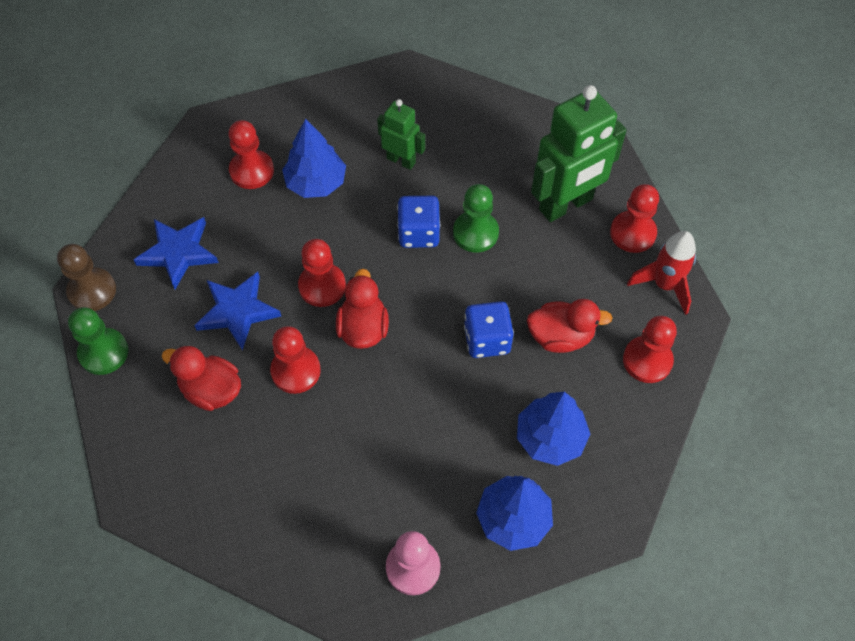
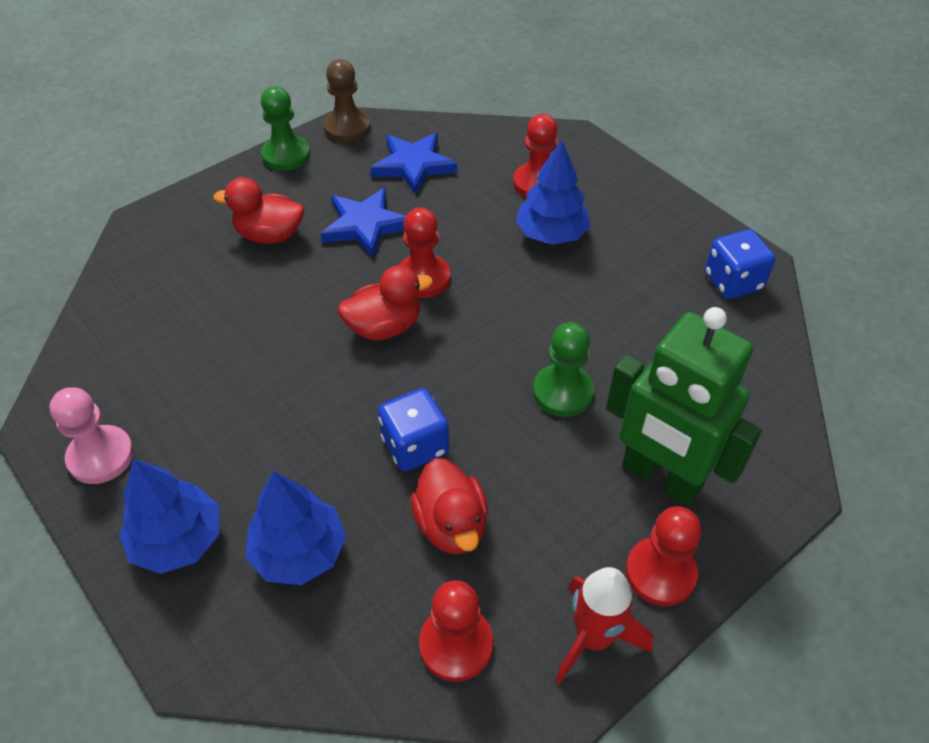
camera: 70 degrees right, 10 degrees down
(211, 390) = (269, 235): red duck -> red duck turned 90 degrees counterclockwise
(295, 371) = (312, 289): red pawn -> none
(401, 160) = (625, 294): green robot -> none
(418, 233) = (533, 338): blue dice -> blue dice (733, 281)

